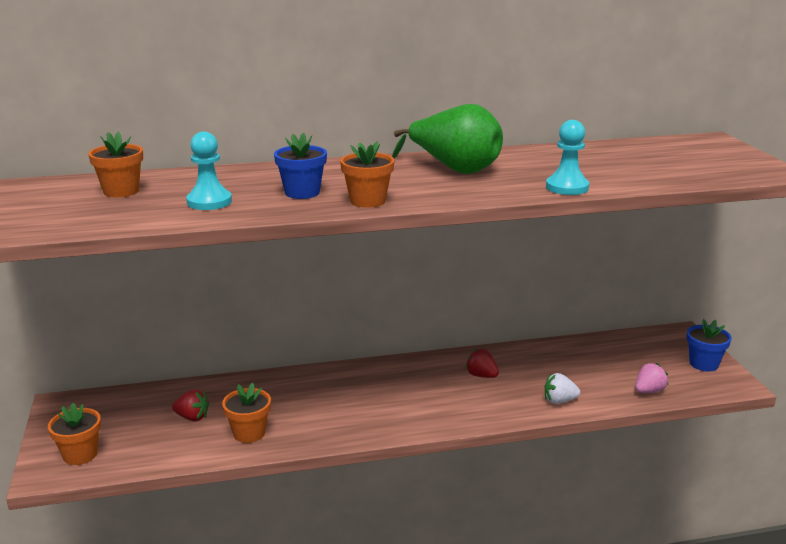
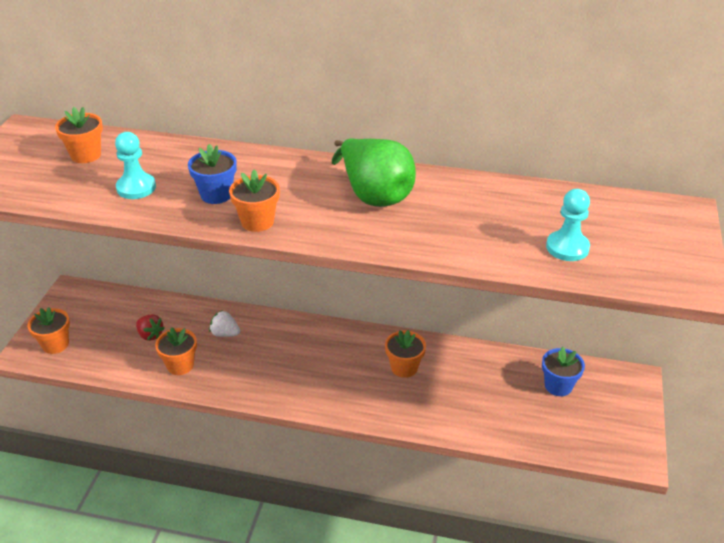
camera: 25 degrees right, 15 degrees up
(481, 375) = (404, 367): red strawberry -> orange flower pot
(559, 401) = (451, 419): white strawberry -> white strawberry (225, 334)
(567, 187) = (450, 251): turquoise pawn -> turquoise pawn (567, 247)
(649, 391) = (543, 437): pink strawberry -> none
(704, 364) = (626, 424): blue flower pot -> blue flower pot (558, 386)

